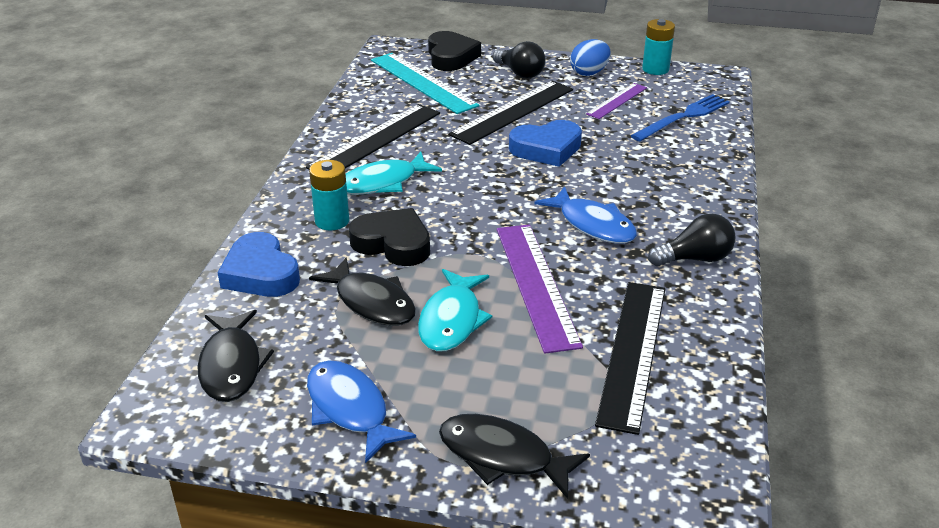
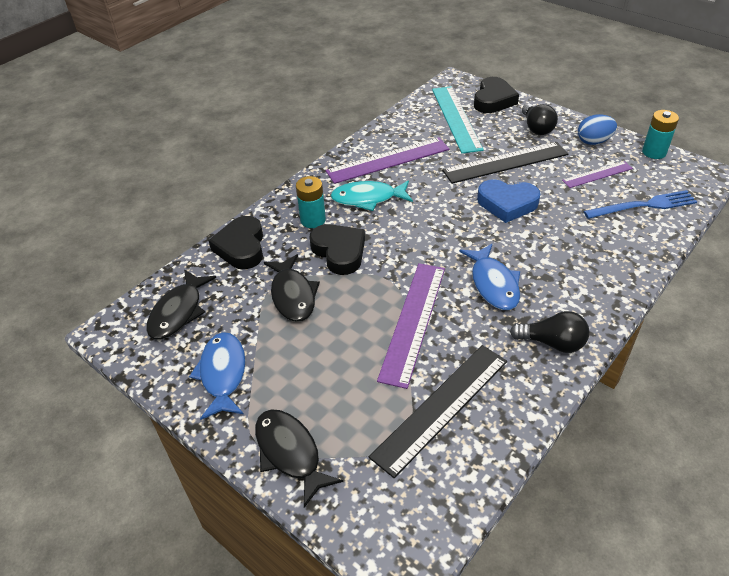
camera: 30 degrees right, 10 degrees up
(260, 273) = (241, 247): blue heart -> black heart
(376, 140) = (388, 160): black ruler -> purple ruler
(452, 320) = (334, 329): turquoise fish -> none

